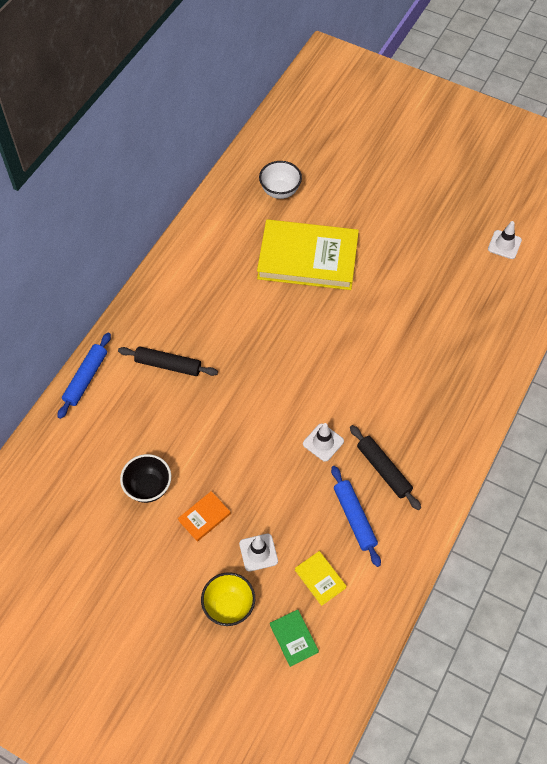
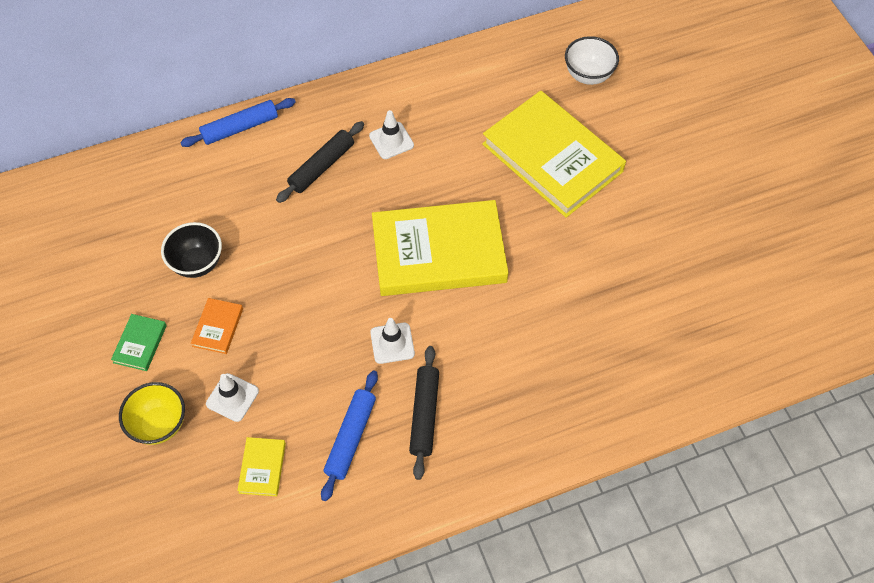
camera: 40 degrees right, 0 degrees up
(168, 365) = (321, 167): black rolling pin -> black rolling pin turned 75 degrees clockwise
(204, 517) = (218, 327): orange book -> orange book turned 75 degrees counterclockwise
(293, 638) = (185, 502): green book -> green book (140, 344)
(296, 366) = (439, 252): none -> yellow book
(504, 245) = (782, 285): white traffic cone -> white traffic cone (391, 140)

